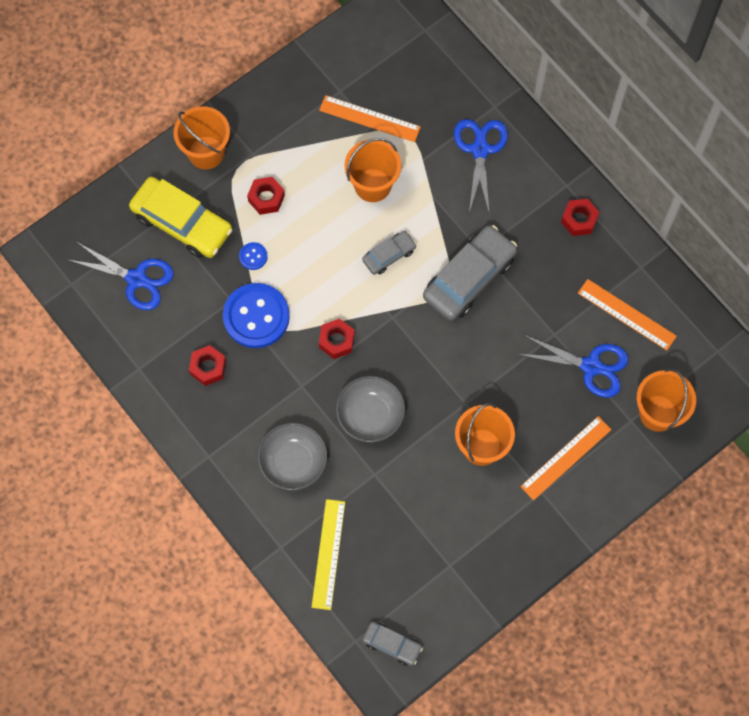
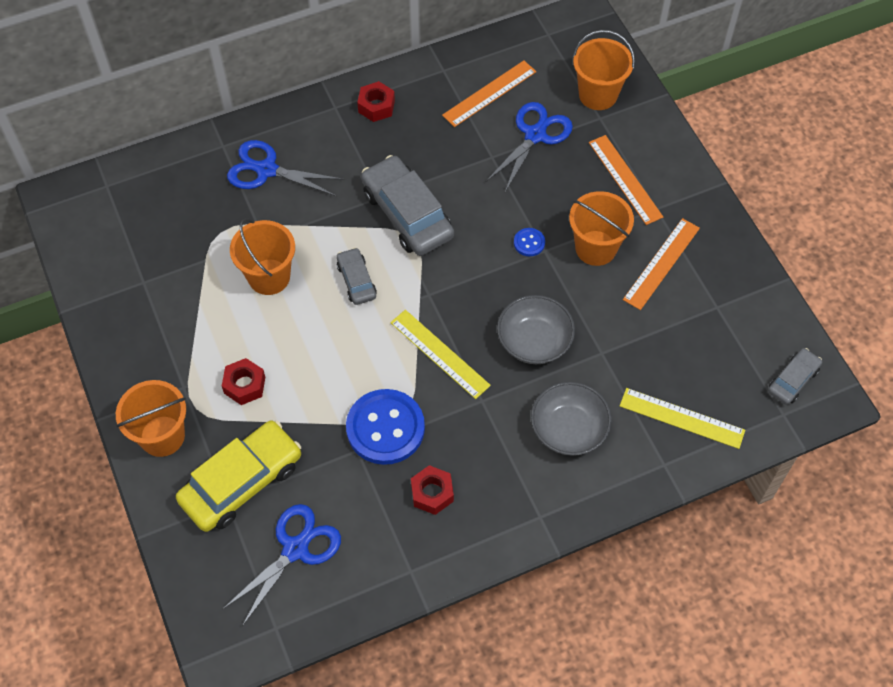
camera: 75 degrees left, 10 degrees down
(253, 256) = (311, 415): blue button -> blue button (529, 243)
(336, 341) = (439, 354): red nut -> yellow ruler
(369, 118) = (189, 261): orange ruler -> orange ruler (661, 263)

